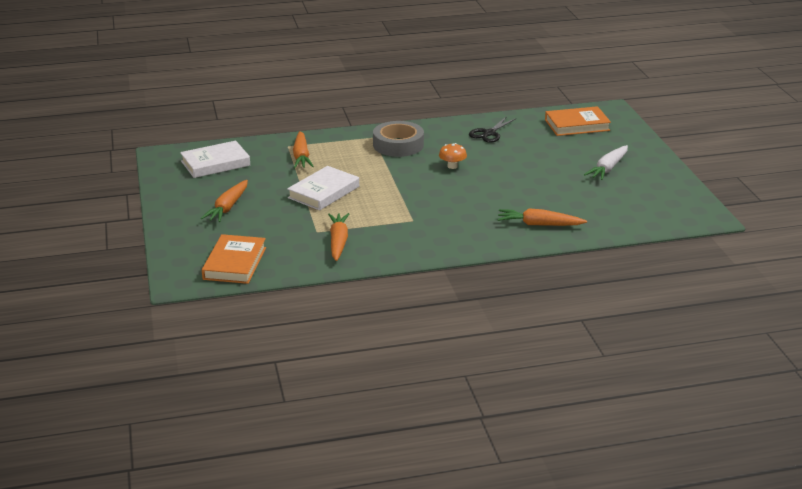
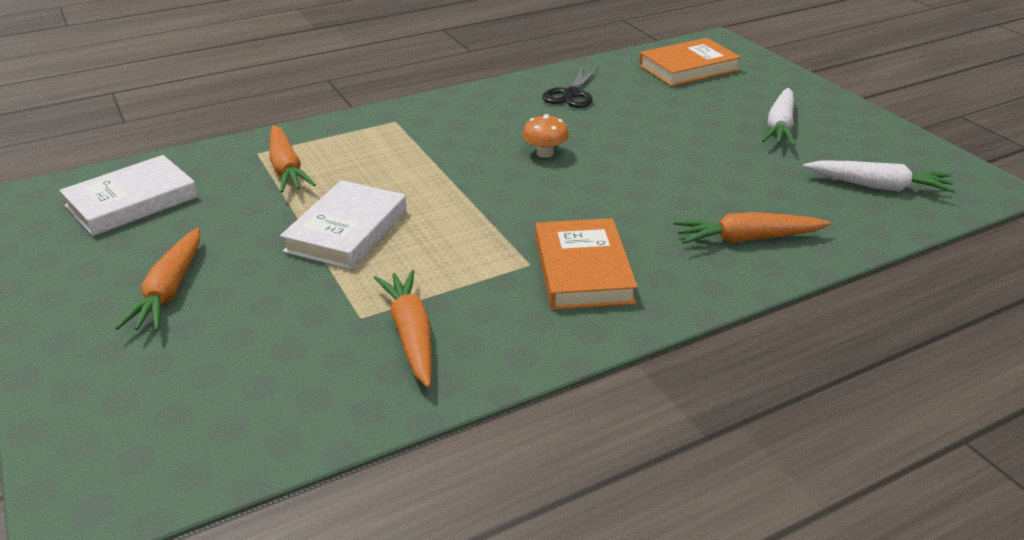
camera: 15 degrees left, 5 degrees up
(234, 263) = (207, 428): orange book -> orange book (582, 270)
(398, 145) = (441, 129): grey tape -> none
(639, 209) = (878, 186): none -> white carrot

